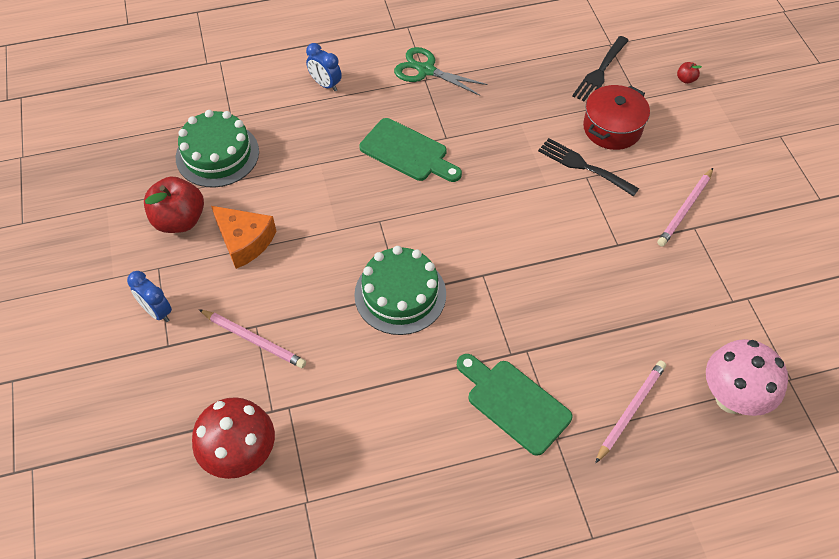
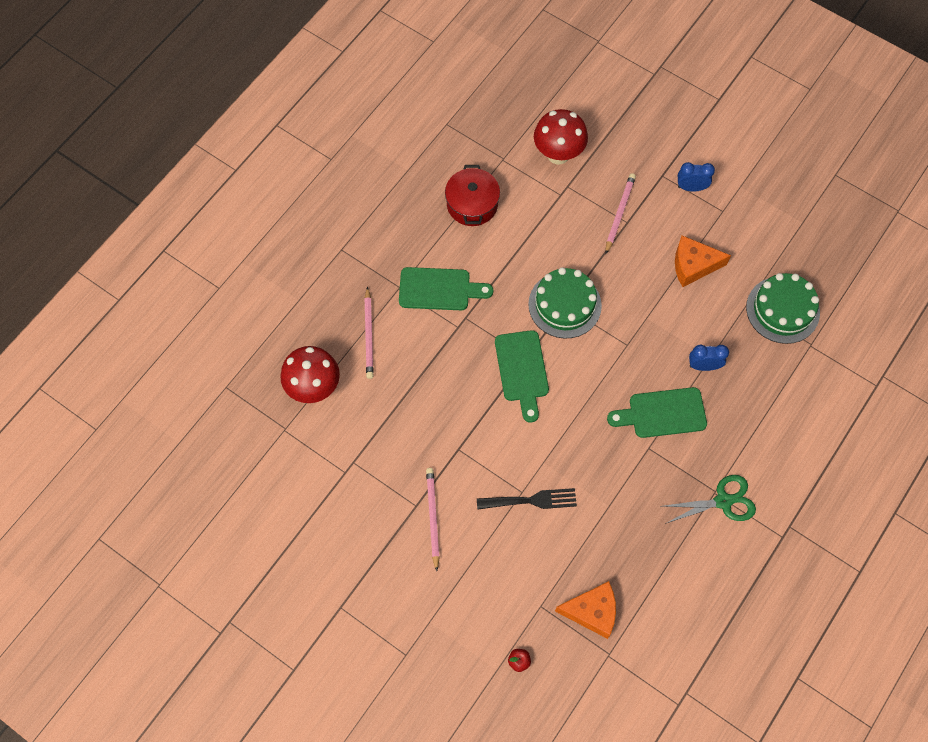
camera: 140 degrees right, 10 degrees up
(179, 220) = (748, 248): red apple -> none
(253, 340) = (619, 214): pink pencil -> pink pencil turned 120 degrees clockwise
(325, 84) = (780, 426): blue clock -> blue clock (703, 366)
(498, 267) = (522, 370): none -> green cutting board
(600, 72) = (592, 612): black fork -> orange cheese
(612, 128) = (538, 556): red pot -> red pot (472, 204)
(731, 398) = (314, 388): pink mushroom -> red mushroom

